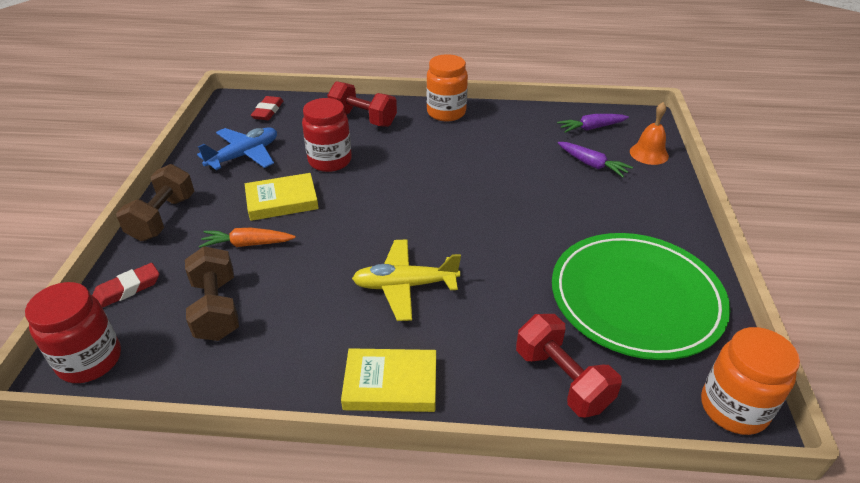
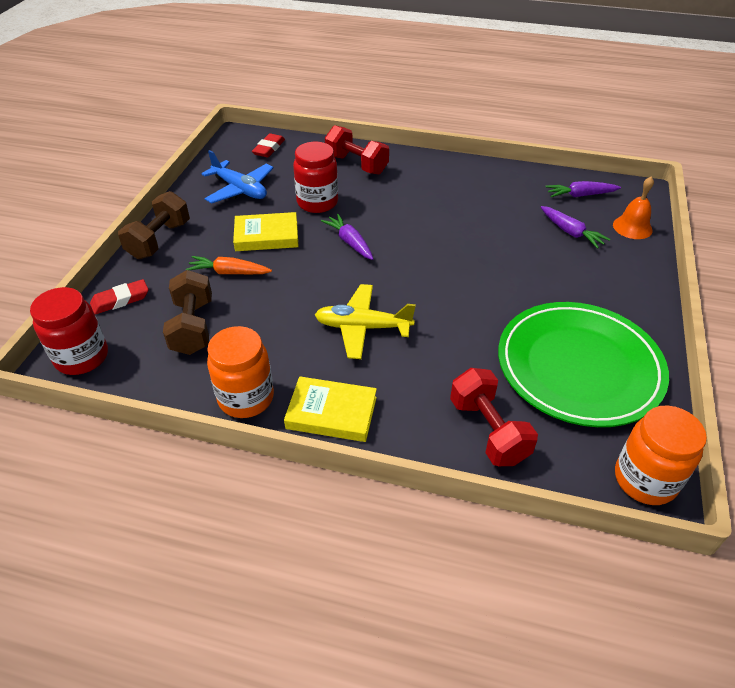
camera: 10 degrees right, 5 degrees up
(244, 156) = (240, 189): blue plane -> blue plane turned 75 degrees clockwise
(372, 198) = (350, 242): none -> purple carrot
(446, 113) = (438, 166): orange jar -> orange jar (246, 398)

